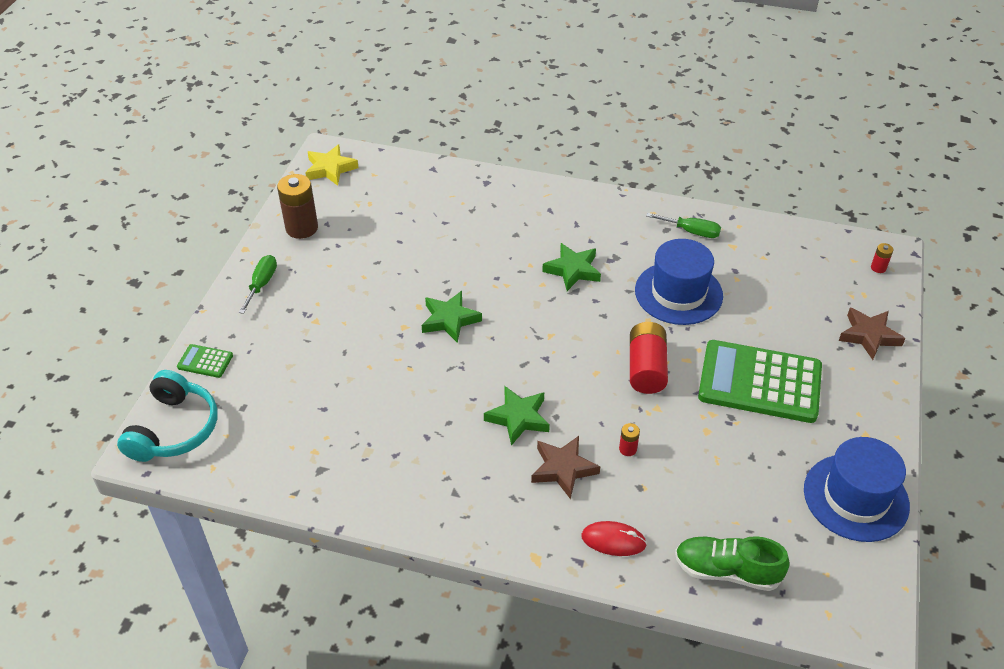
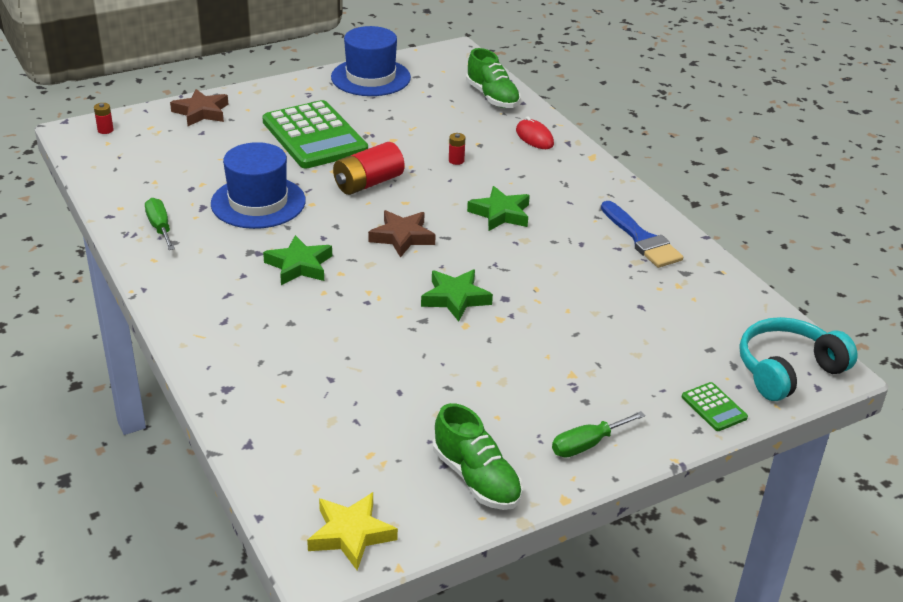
camera: 135 degrees left, 10 degrees down
(302, 228) = (476, 478): brown battery -> green shoe
(387, 480) = (641, 239): none -> blue brush
(563, 469) = (513, 176): brown star -> brown star (402, 237)

